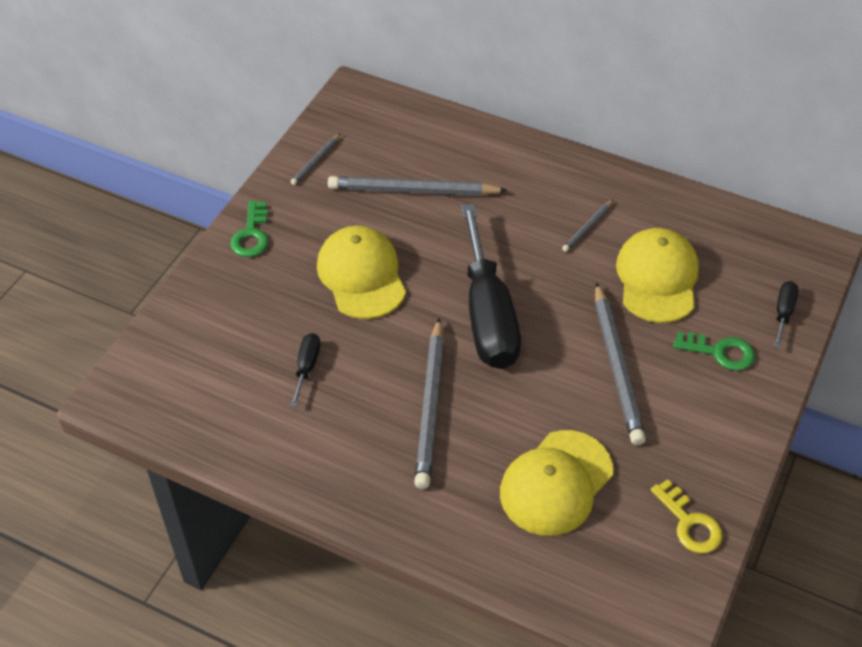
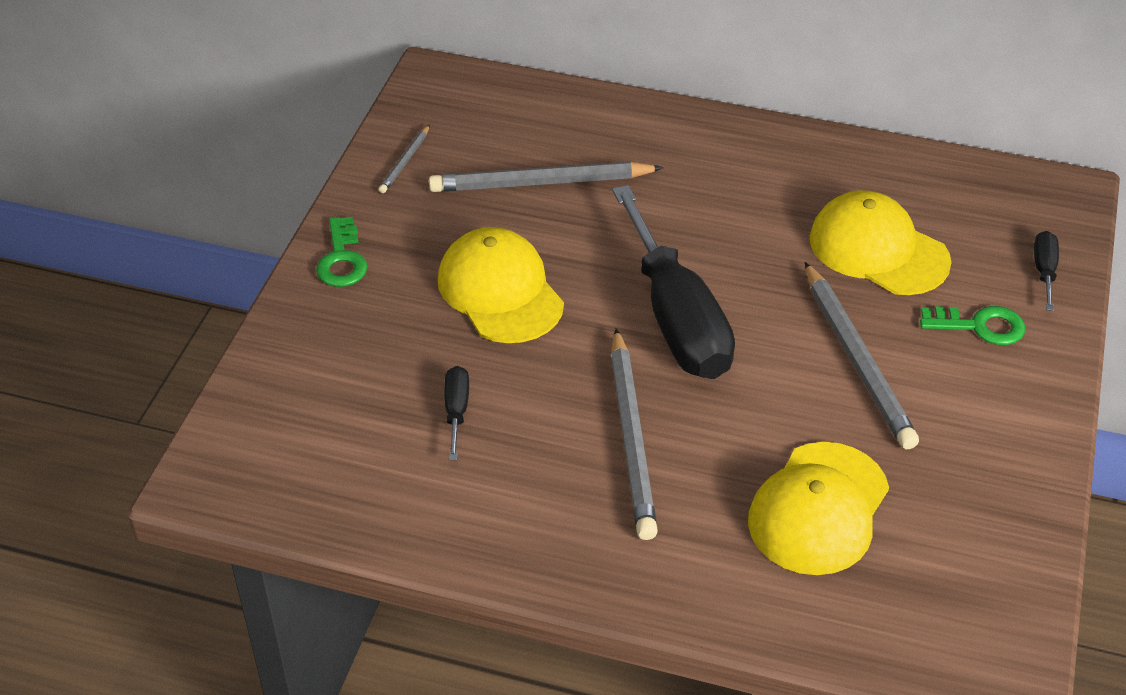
camera: 10 degrees left, 5 degrees down
(587, 227) = (774, 200): grey pencil -> none
(657, 278) = (878, 250): yellow cap -> yellow cap turned 45 degrees counterclockwise
(689, 523) = (1000, 534): yellow key -> none

